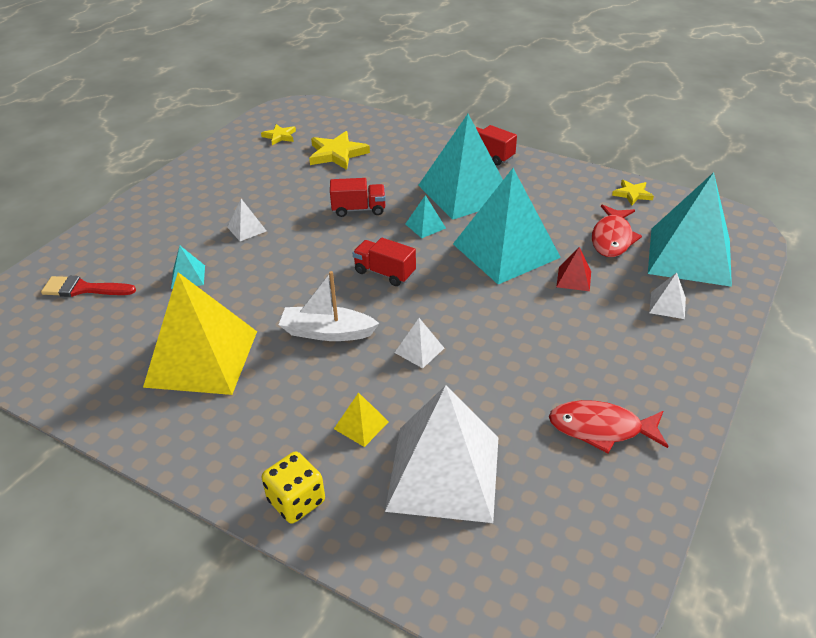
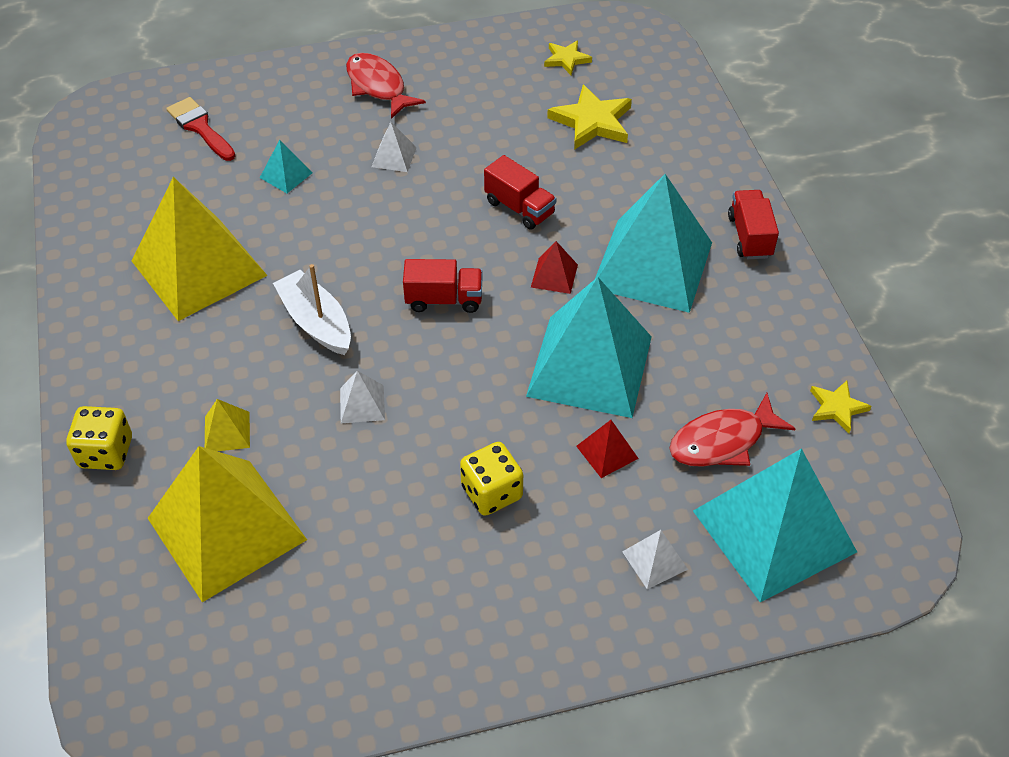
camera: 45 degrees right, 10 degrees up
(385, 273) = (444, 299): red truck -> red truck turned 105 degrees clockwise
(425, 226) = (554, 276): turquoise pyramid -> red pyramid
(443, 472) = (226, 528): white pyramid -> yellow pyramid
(552, 336) = (492, 492): none -> yellow dice
(601, 429) = (396, 612): red fish -> red fish (378, 86)

